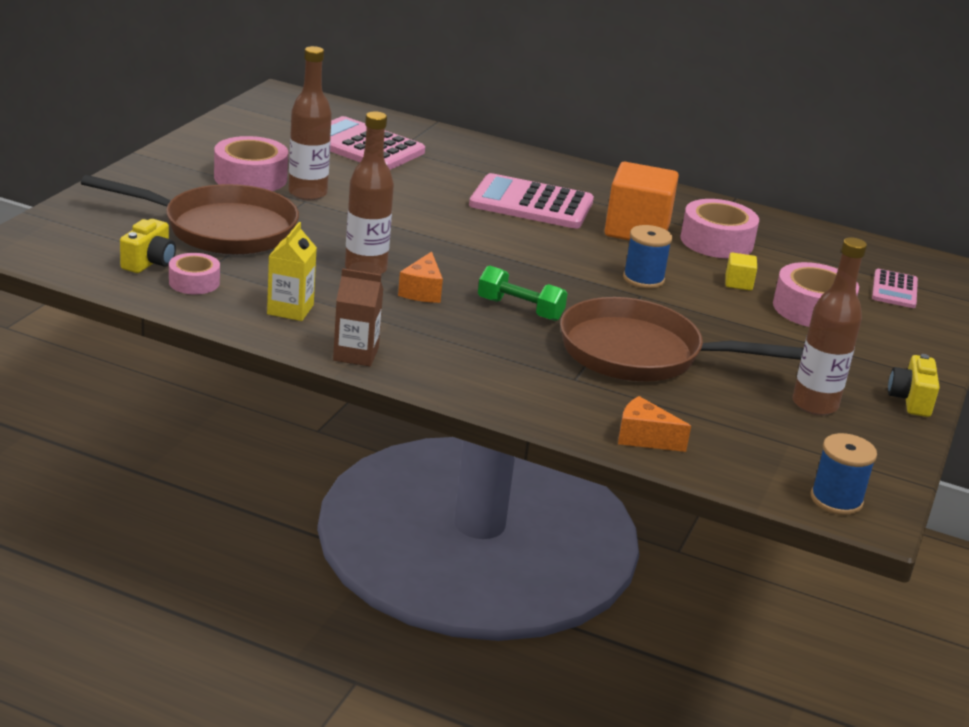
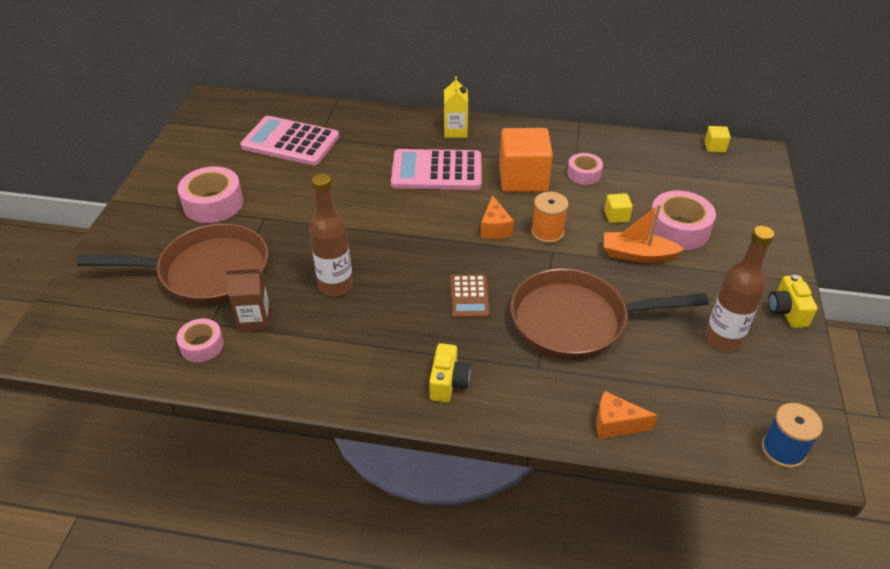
camera: 10 degrees left, 15 degrees up
(149, 263) = (158, 332): yellow camera -> yellow camera (448, 383)
(290, 309) = (290, 355): yellow carton -> yellow carton (455, 131)
(307, 193) = (263, 209): brown bottle -> none
(356, 354) = (359, 395): brown carton -> brown carton (255, 320)
(422, 291) = (388, 299): orange cheese -> orange cheese (495, 228)
(520, 309) = (469, 297): green dumbbell -> brown calculator
(643, 279) = (547, 232): blue spool -> orange spool
(716, 241) = (584, 174): pink tape -> pink tape, size x0.60
(746, 319) = (637, 255): none -> orange boat
(894, 290) = (725, 189): pink calculator -> none
(903, 252) = (714, 147): none -> yellow cube

